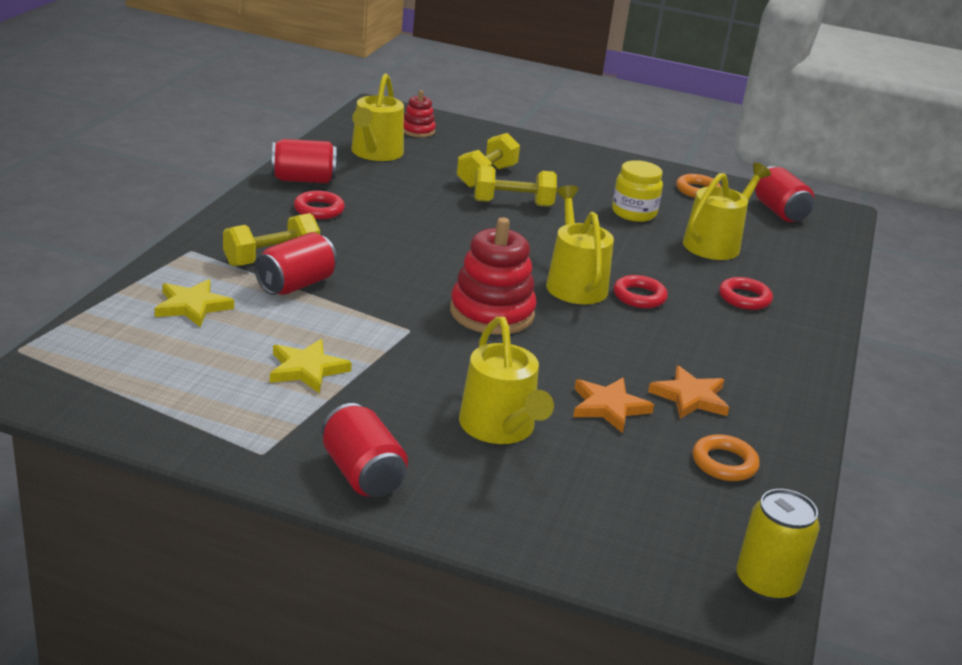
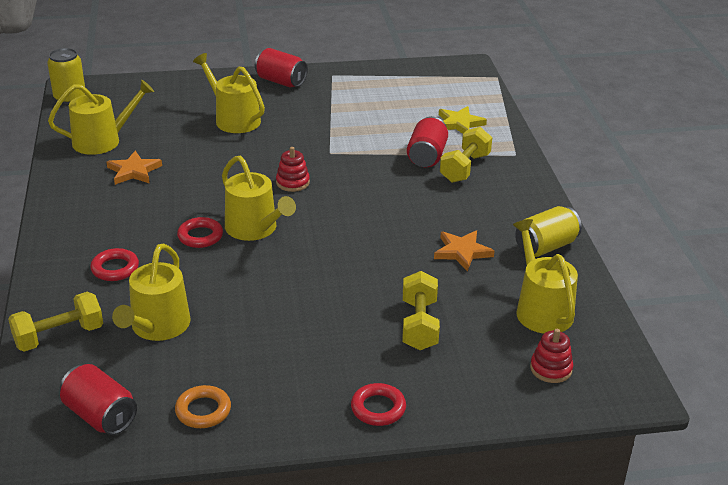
camera: 155 degrees right, 5 degrees up
(303, 180) = (545, 246): red can -> yellow can
(307, 369) = (358, 113): yellow star -> none
(319, 209) = (494, 221): red ring -> red ring (378, 408)
(492, 313) = (292, 182): red stacking toy -> red stacking toy, size x0.53
(513, 203) = (365, 297): yellow dumbbell -> yellow dumbbell (59, 336)
(608, 407) = (181, 149): orange star -> orange star (462, 252)
(634, 213) = (252, 336): yellow jar -> none
(724, 463) = (102, 141): orange ring -> yellow watering can

